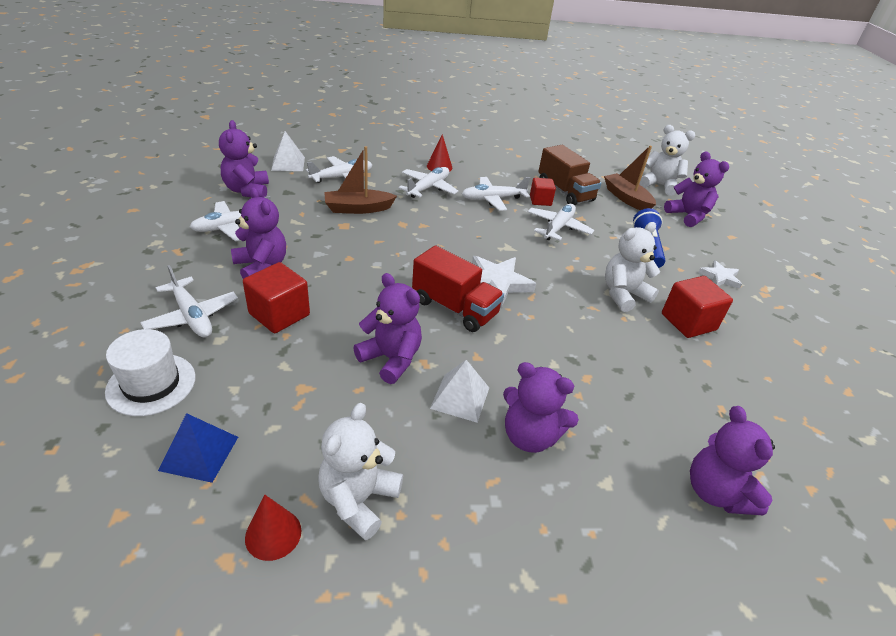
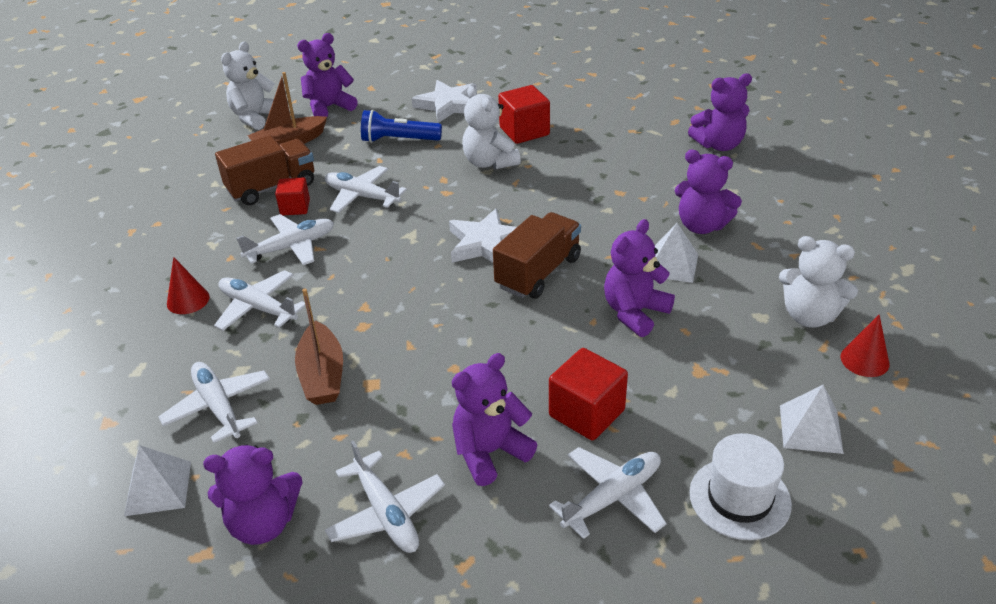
camera: 85 degrees left, 0 degrees up
(199, 453) = (810, 429): blue pyramid -> white pyramid
(454, 308) = (538, 272): red truck -> brown truck
(492, 199) = (291, 247): white plane -> white plane turned 105 degrees counterclockwise
(530, 436) = (701, 225): purple teddy bear -> purple teddy bear turned 90 degrees clockwise
(720, 277) = (448, 105): white star -> white star, size x1.66

